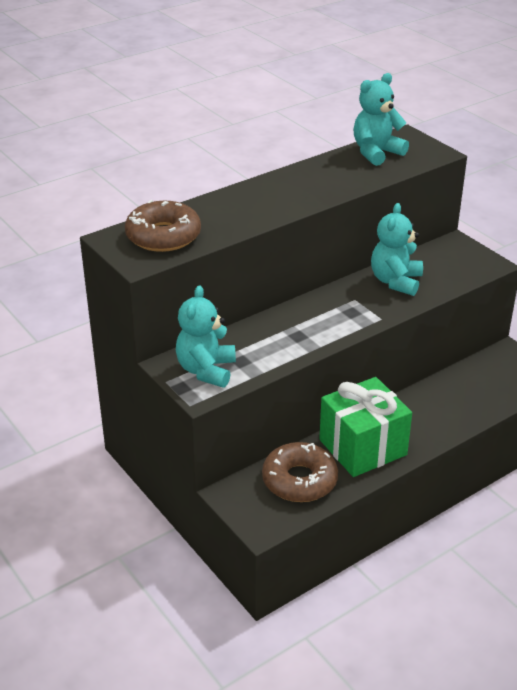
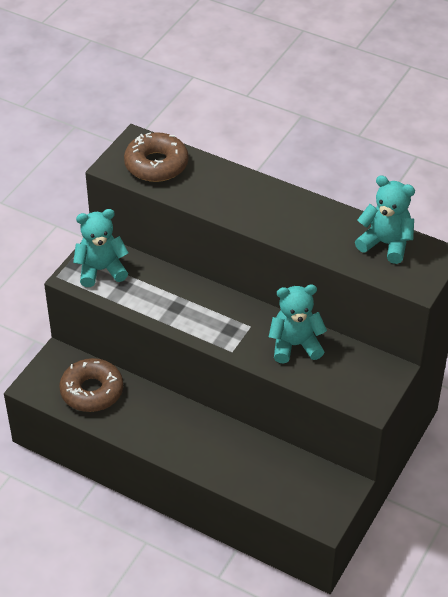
camera: 65 degrees right, 10 degrees up
(362, 447) = (151, 418): green gift -> none

